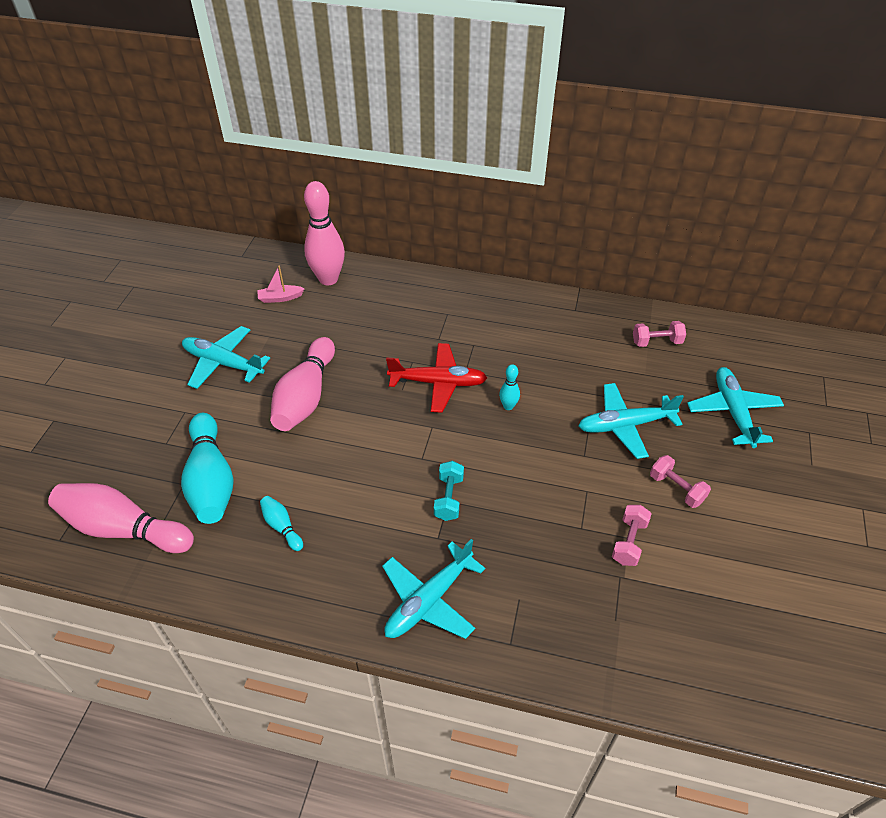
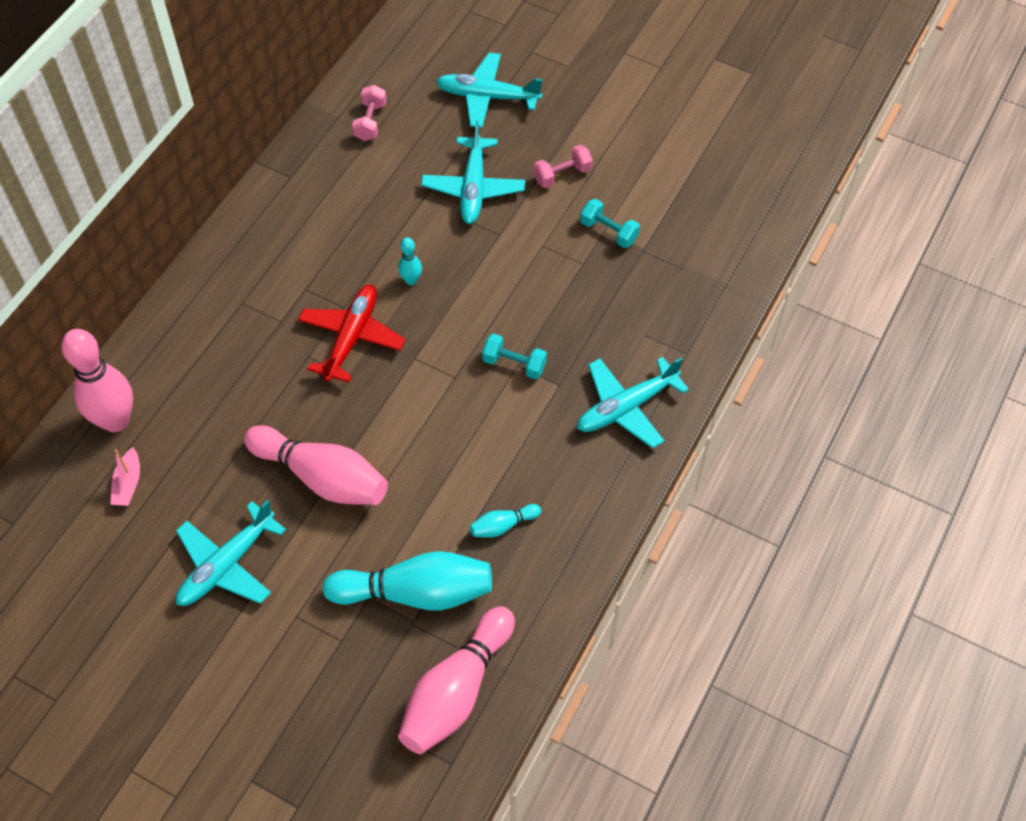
camera: 75 degrees left, 10 degrees up
(429, 600) = (626, 407): turquoise plane -> turquoise plane turned 90 degrees clockwise
(629, 542) = (609, 231): pink dumbbell -> turquoise dumbbell

